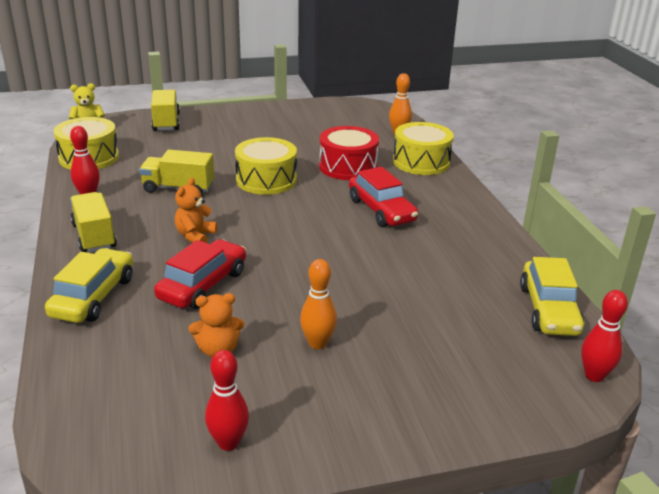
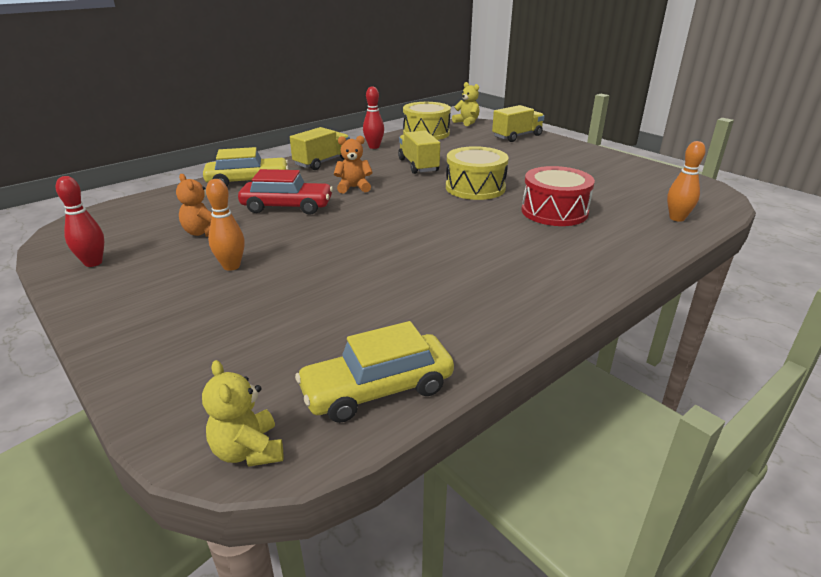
camera: 65 degrees right, 0 degrees up
(381, 210) = (488, 245): red car -> none
(421, 162) = (629, 243): yellow drum -> none
(594, 375) = (248, 451): red bowling pin -> yellow teddy bear

